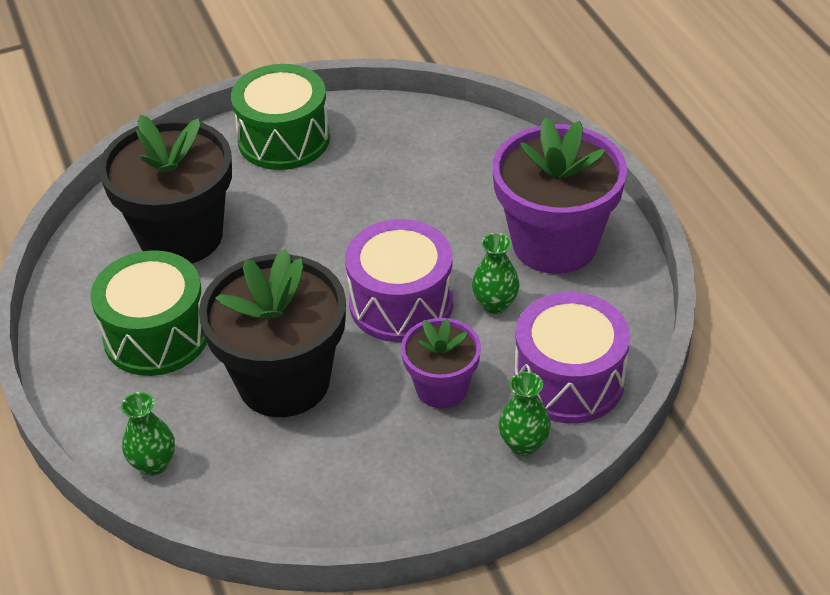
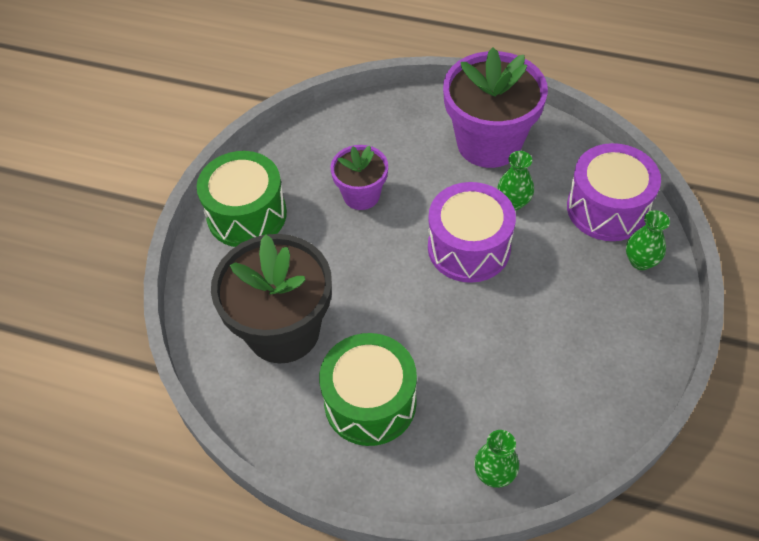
camera: 50 degrees left, 10 degrees up
(284, 381) = (482, 352): black flower pot -> none
(441, 388) = (561, 272): purple flower pot -> purple flower pot (361, 195)

